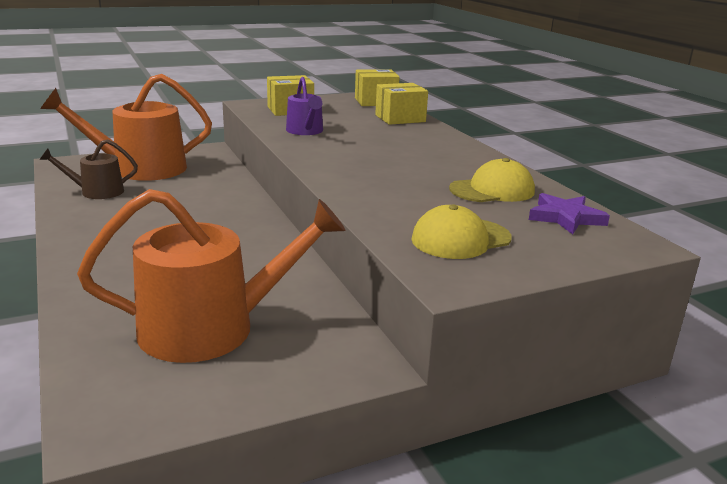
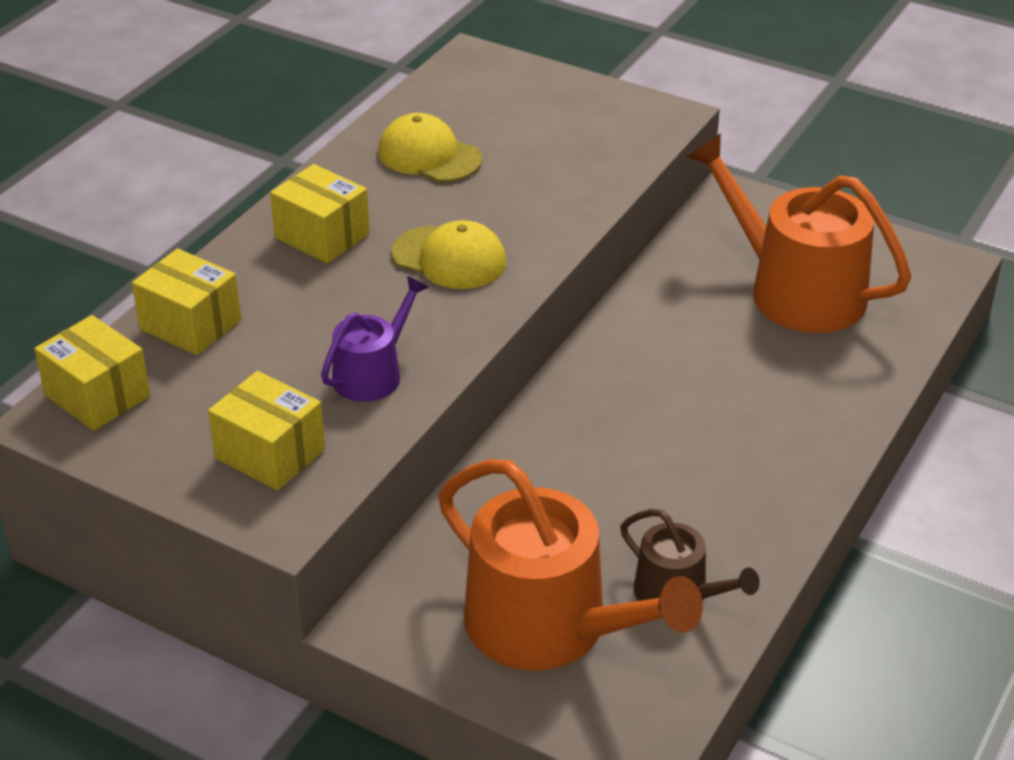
camera: 125 degrees left, 15 degrees up
(437, 149) = (322, 236): none -> yellow box
(460, 239) = (581, 134): yellow cap -> yellow cap (449, 258)
(565, 217) = (455, 101): purple star -> none

